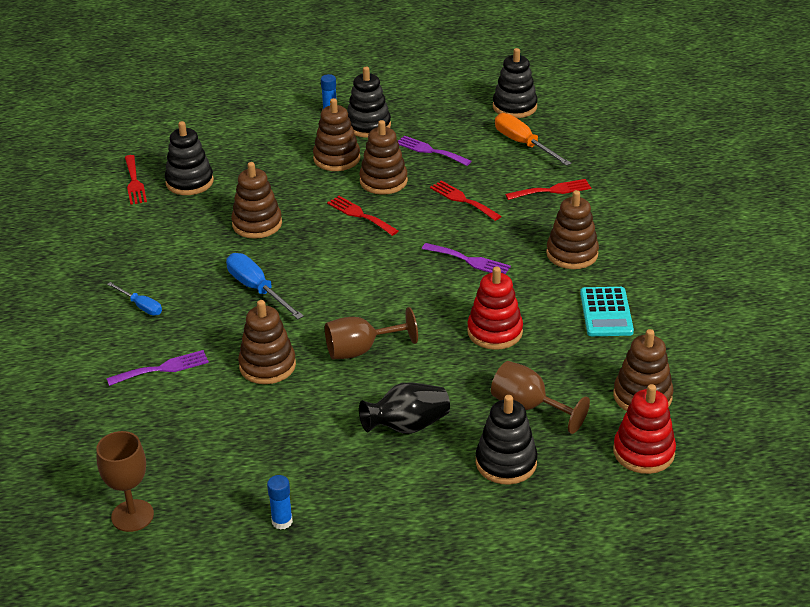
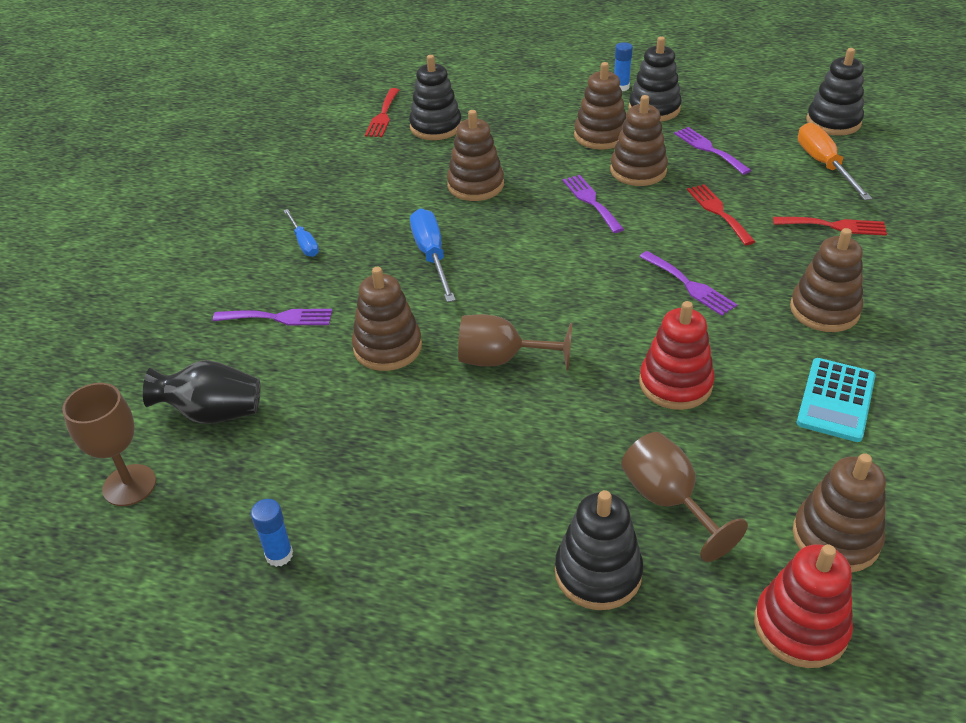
camera: 25 degrees right, 5 degrees up
(360, 215) = (591, 201): red fork -> purple fork
(407, 426) = (500, 476): black vase -> black vase (213, 413)

